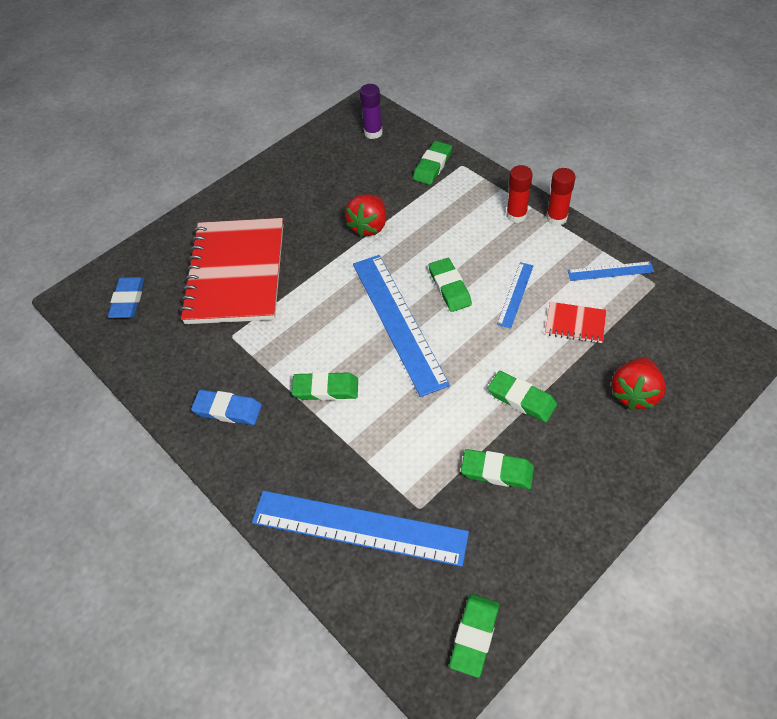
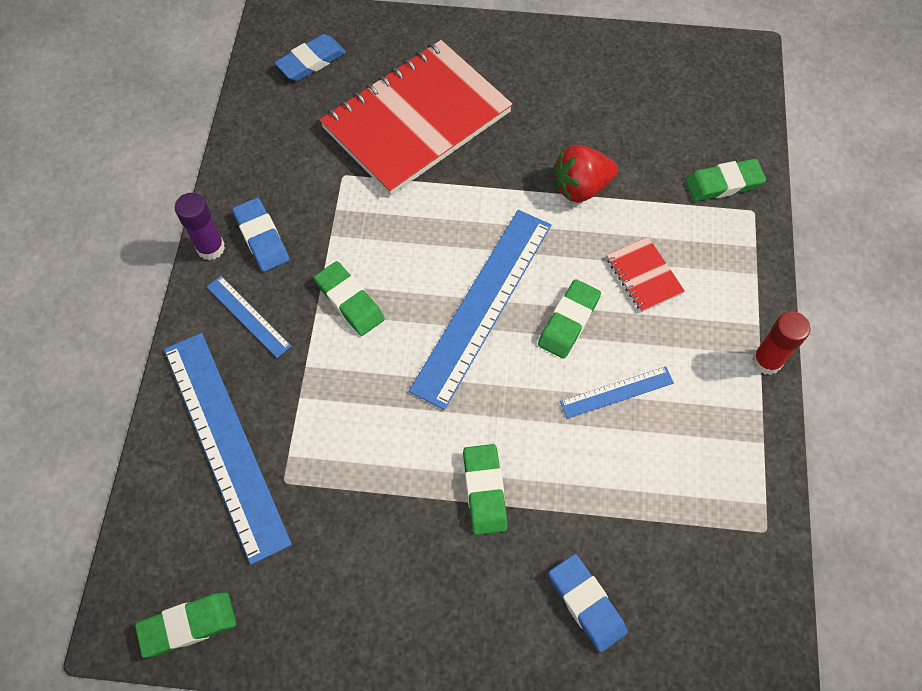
camera: 45 degrees right, 10 degrees up
(373, 133) = (715, 93): purple glue stick -> purple glue stick (211, 248)
(497, 471) = (378, 525): green eraser -> none
(516, 215) = (731, 317): red glue stick -> none
(575, 324) = (629, 480): red notebook -> red notebook (644, 275)
(610, 271) = (739, 470): blue ruler -> blue ruler (248, 316)
(634, 393) = (586, 603): red strawberry -> blue eraser

